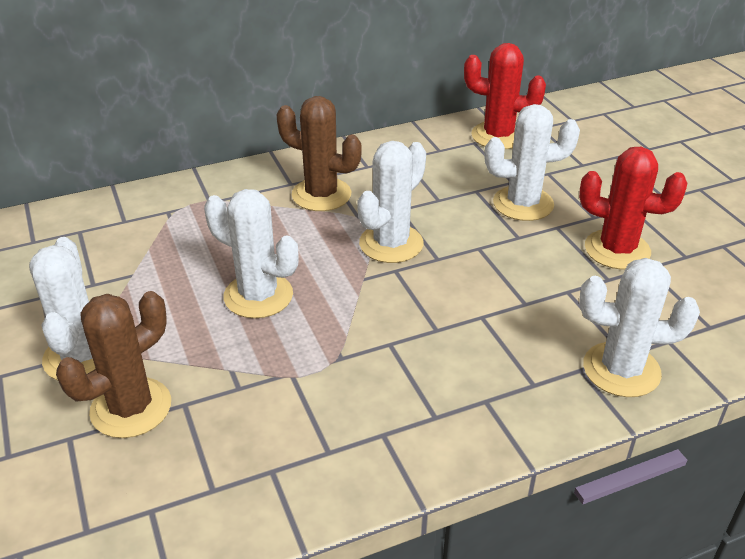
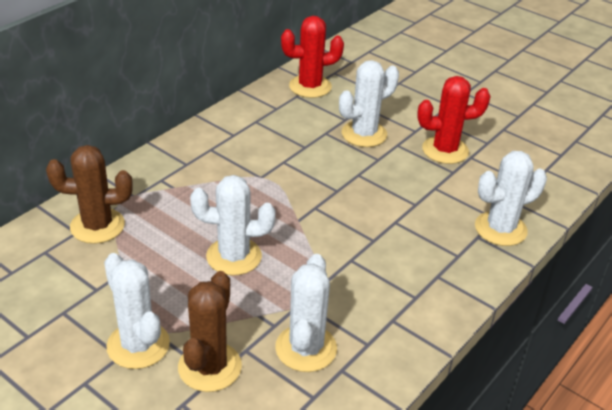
camera: 30 degrees left, 0 degrees up
(321, 195) = (217, 166): brown cactus -> brown cactus (97, 226)
(391, 244) = (297, 189): white cactus -> white cactus (306, 348)

